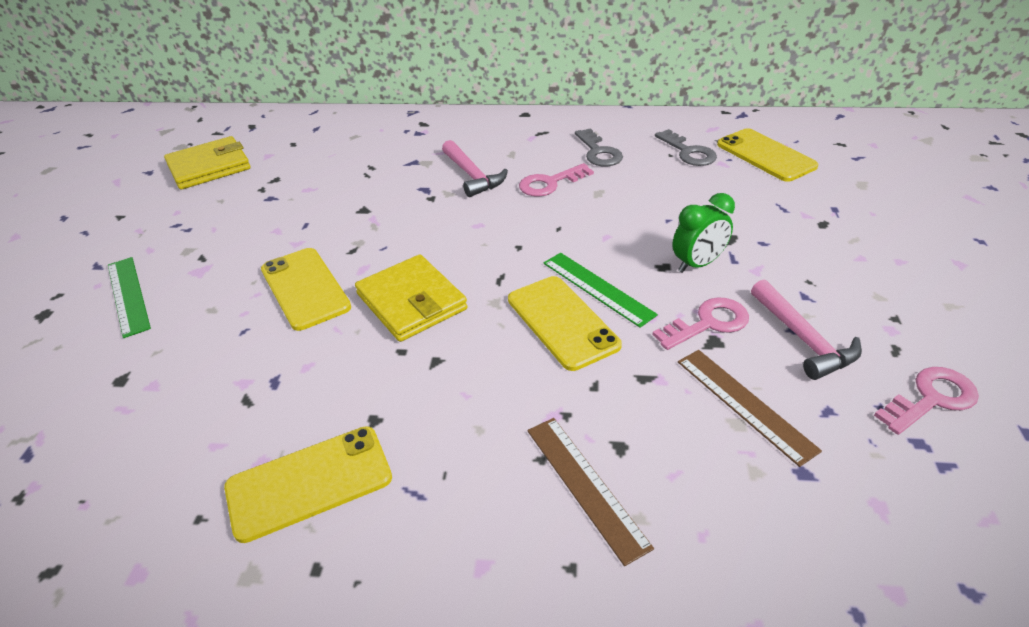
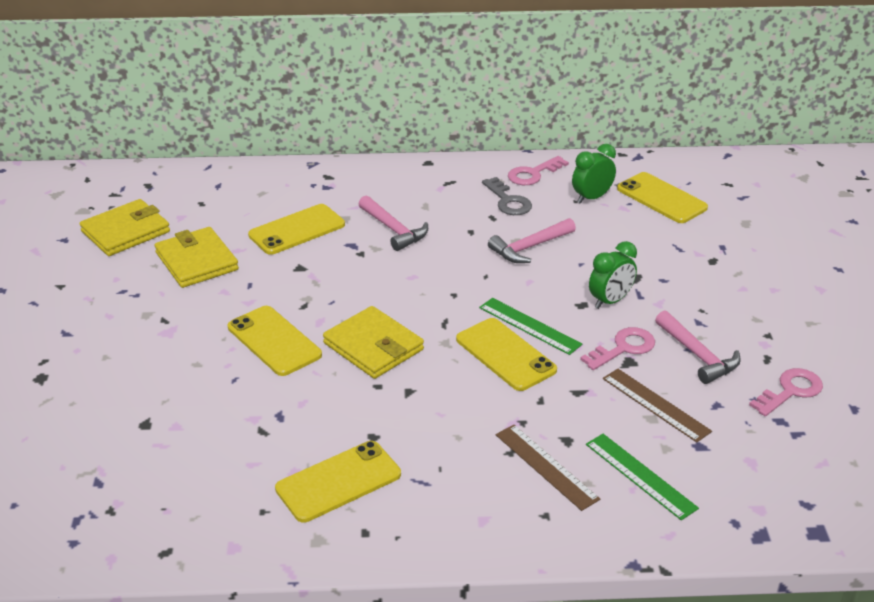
camera: 10 degrees left, 5 degrees down
(128, 295) = (112, 357): green ruler -> green ruler (640, 476)
(263, 198) = (196, 261): none -> yellow wallet
(374, 172) = (297, 230): none -> yellow phone
(550, 183) = (468, 234): pink key -> pink key (533, 174)
(613, 200) = (529, 247): none -> pink hammer
(688, 152) = (591, 198): grey key -> green clock

